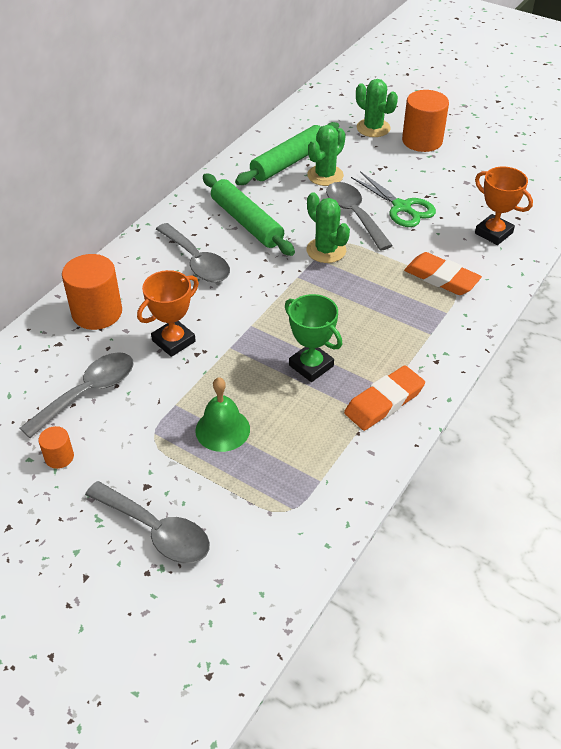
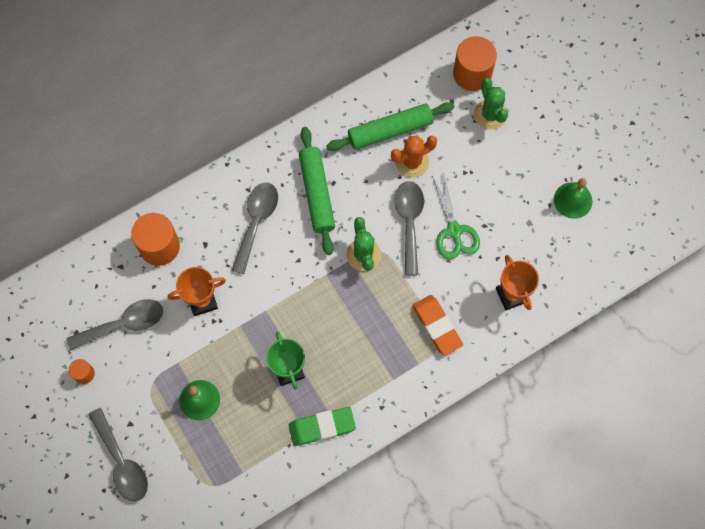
camera: 25 degrees right, 25 degrees up
(196, 261) = (256, 222): grey spoon -> grey spoon turned 150 degrees counterclockwise
(325, 175) = (412, 162): green cactus -> orange cactus
(384, 402) = (322, 427): orange eraser -> green eraser
(422, 141) = (524, 151): orange cylinder -> orange cylinder (472, 74)
(491, 157) = (573, 200): none -> green bell

